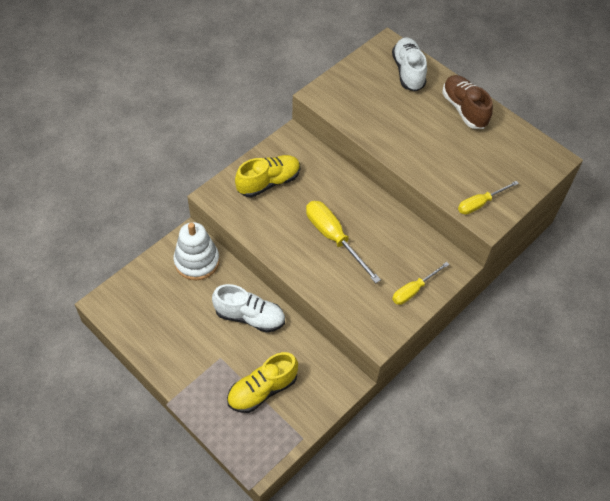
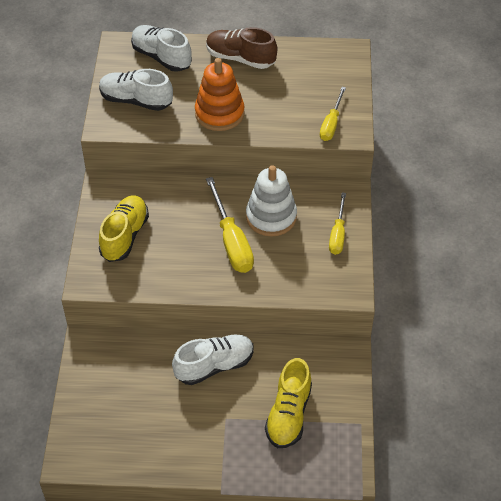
camera: 40 degrees left, 5 degrees down
(197, 261) = (116, 357): white stacking toy -> white stacking toy (271, 217)
(334, 238) = (231, 241): yellow screwdriver -> yellow screwdriver turned 120 degrees counterclockwise
(357, 91) = (136, 100): none -> white shoe
(405, 139) = (219, 113): none -> orange stacking toy

